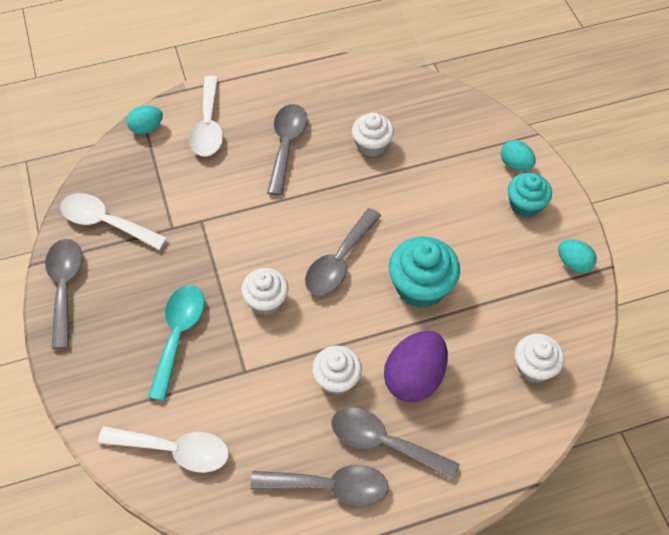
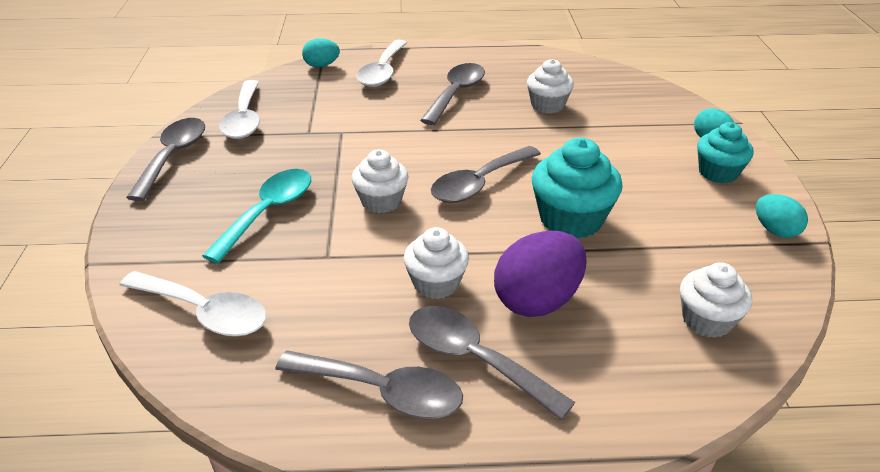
camera: 15 degrees right, 20 degrees down
(106, 222) = (244, 119): white spoon -> white spoon turned 135 degrees counterclockwise

